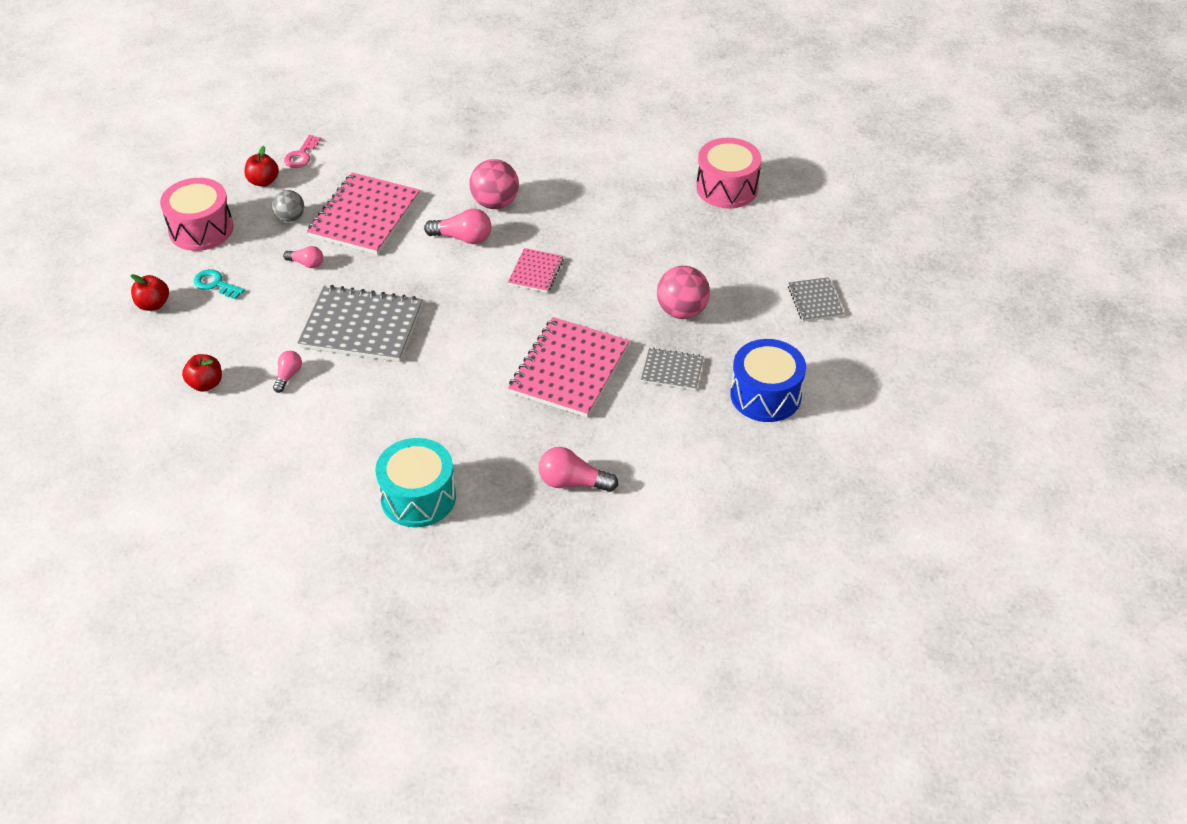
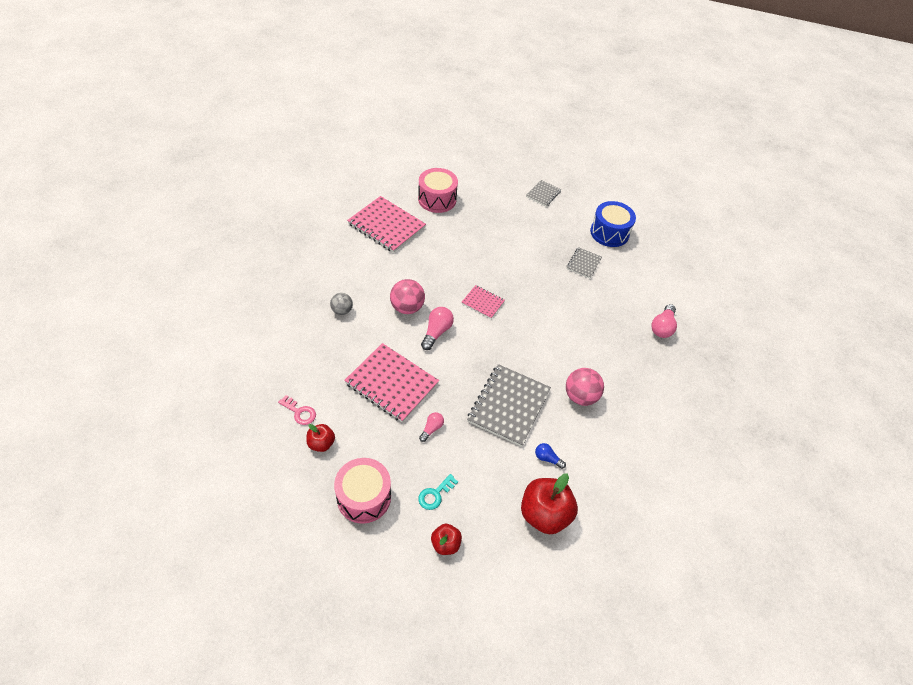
camera: 80 degrees left, 5 degrees up
(206, 384) = (544, 514): red apple -> red apple, size x1.87
(288, 376) = (547, 458): pink light bulb -> blue light bulb
(290, 218) = (374, 431): grey ball -> grey ball (342, 310)
(418, 497) = (666, 403): turquoise drum -> none
(569, 369) = (573, 307): pink notebook -> pink notebook (386, 226)
(682, 311) = (537, 247): pink ball -> pink ball (580, 396)
(815, 301) = (543, 194): grey notebook -> grey notebook turned 60 degrees counterclockwise

